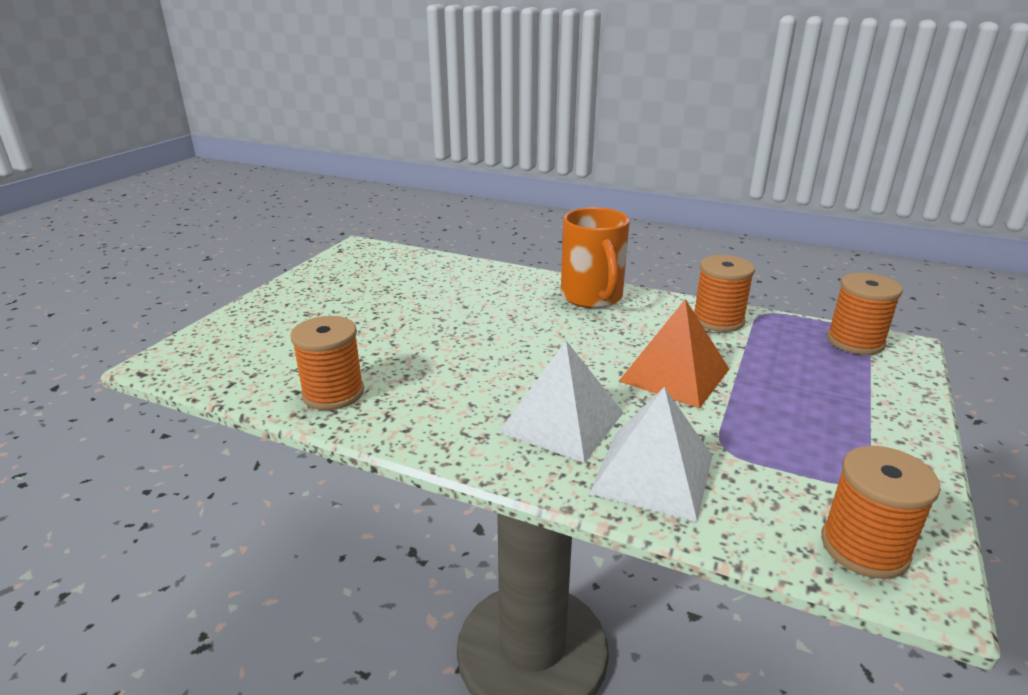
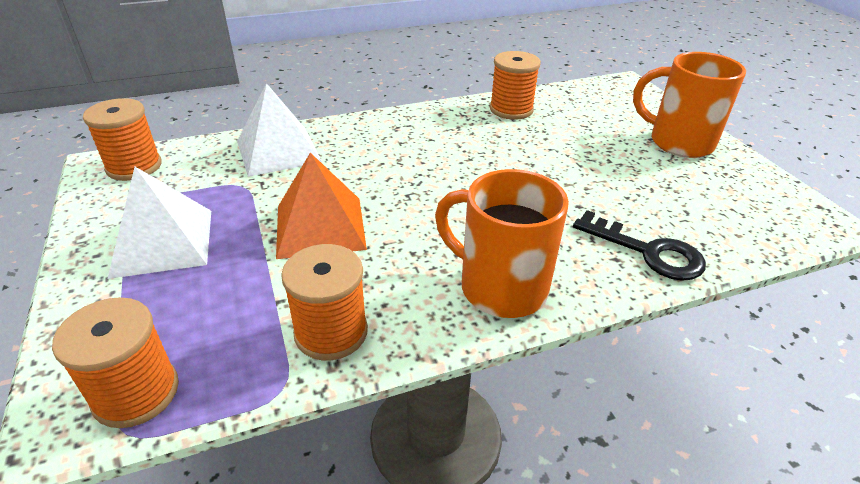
camera: 135 degrees right, 10 degrees up
(298, 302) = (678, 142): none -> orange mug
(480, 275) = (648, 252): none -> black key
(562, 422) = (362, 153): white pyramid -> white pyramid (163, 242)

